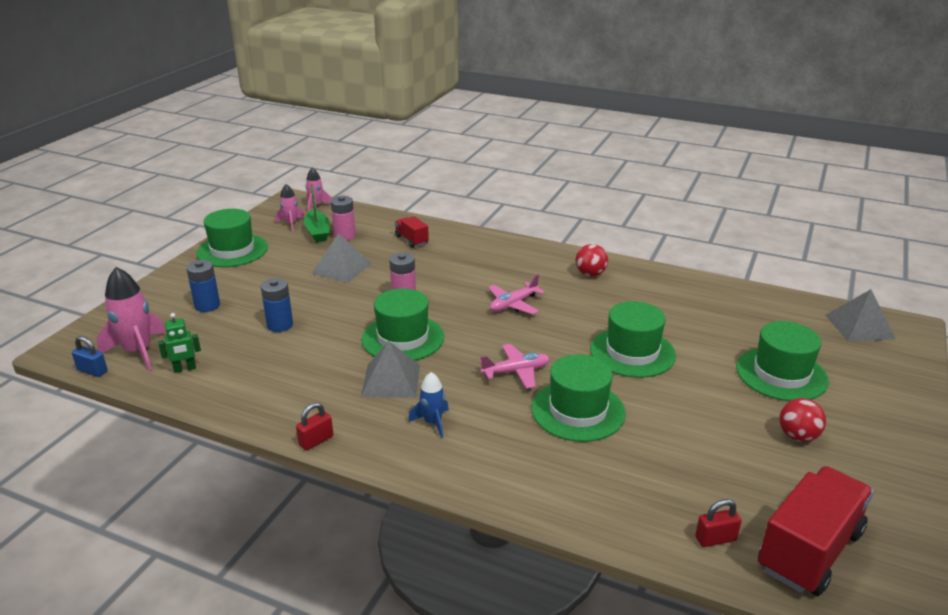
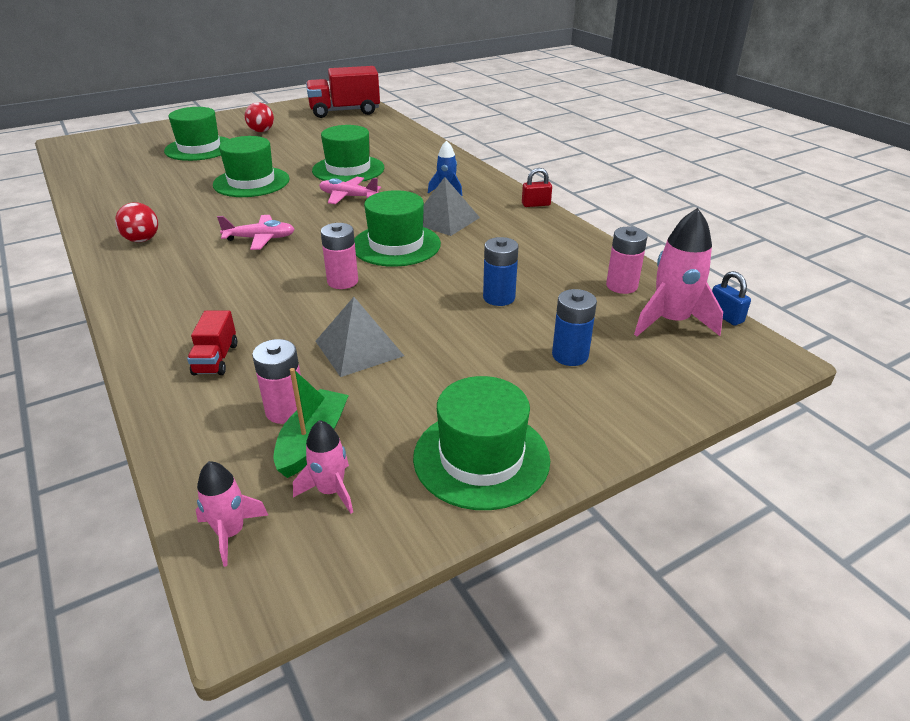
camera: 145 degrees left, 5 degrees up
(185, 369) = (621, 286): green robot -> pink battery
(715, 539) = (375, 122): red padlock -> none
(859, 326) = (89, 150): grey pyramid -> none

